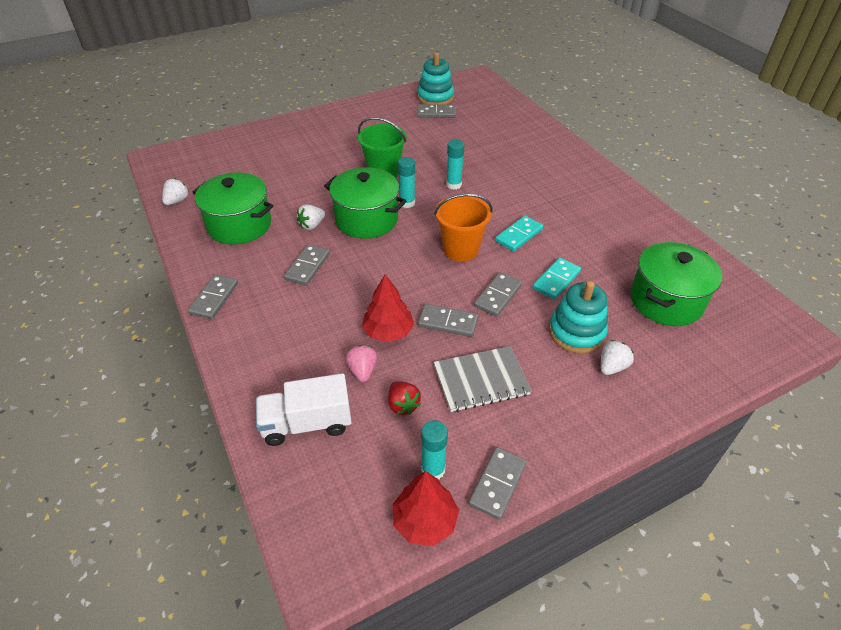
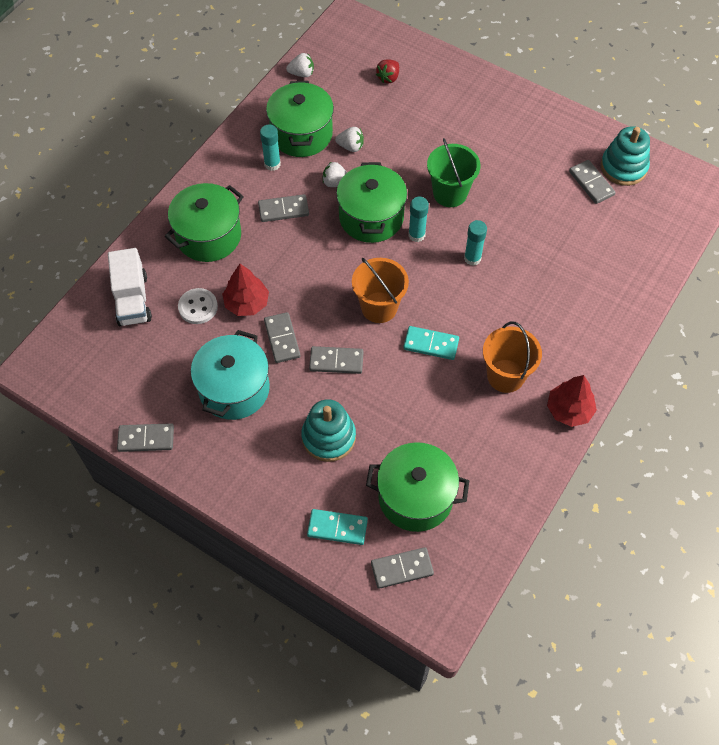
camera: 60 degrees right, 15 degrees up
(214, 298) = (211, 173): grey domino -> grey domino (402, 569)
(285, 329) = (208, 236): none -> green pot
(307, 423) = (133, 299): white truck -> white truck turned 150 degrees counterclockwise
(362, 371) = (198, 307): pink strawberry -> white button
(403, 405) = (181, 349): red strawberry -> red strawberry (388, 78)
(425, 521) = (95, 408): red tree -> red tree (569, 410)
(433, 470) = (136, 394): turquoise glue stick -> turquoise glue stick (272, 164)
(481, 380) = (234, 389): grey notebook -> turquoise pot
(556, 280) = (386, 398): turquoise domino -> turquoise domino (337, 528)
(574, 209) = (505, 376): none -> orange bucket
(612, 367) = (304, 477): white strawberry -> white strawberry (350, 146)

